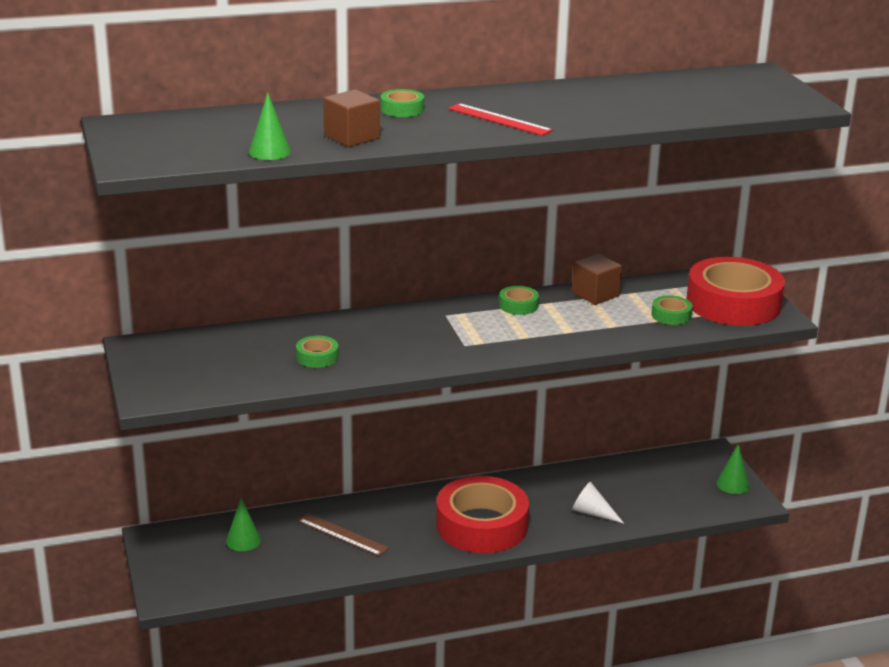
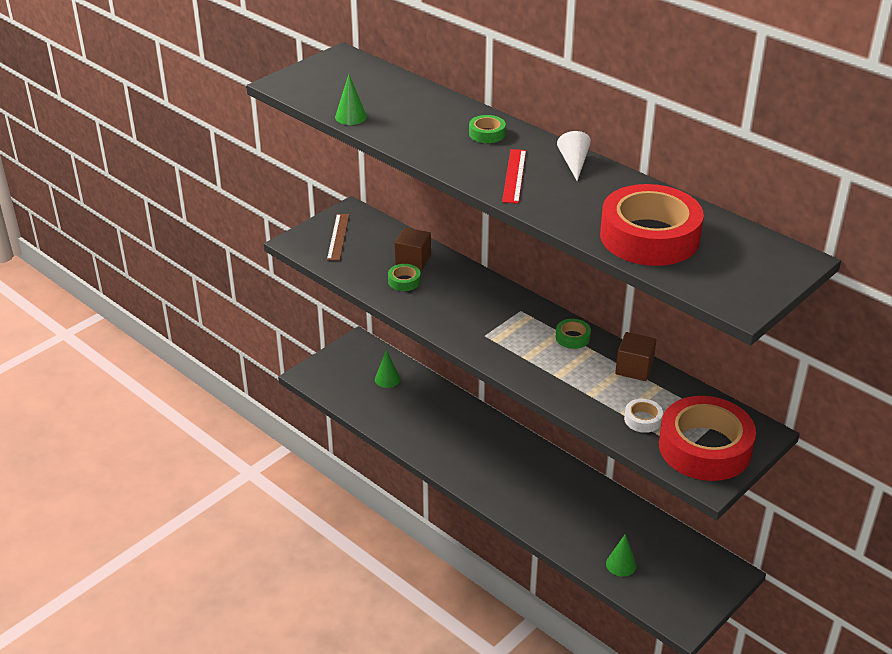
camera: 60 degrees right, 10 degrees up
(342, 534) = (432, 418): brown ruler -> brown ruler (338, 237)
(352, 137) = (410, 134): brown cube -> brown cube (413, 260)
(481, 525) = (503, 479): red tape -> red tape (649, 237)
(592, 513) = (574, 531): white cone -> white cone (574, 163)
(671, 315) = (643, 419): green tape -> white tape
(733, 484) = (696, 602): green cone -> green cone (621, 564)

